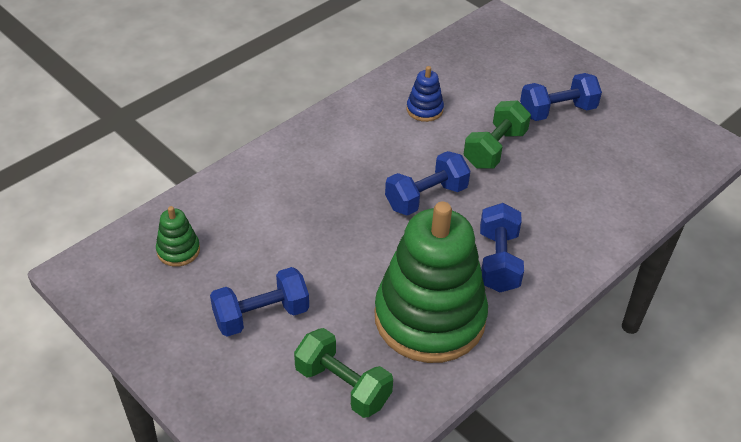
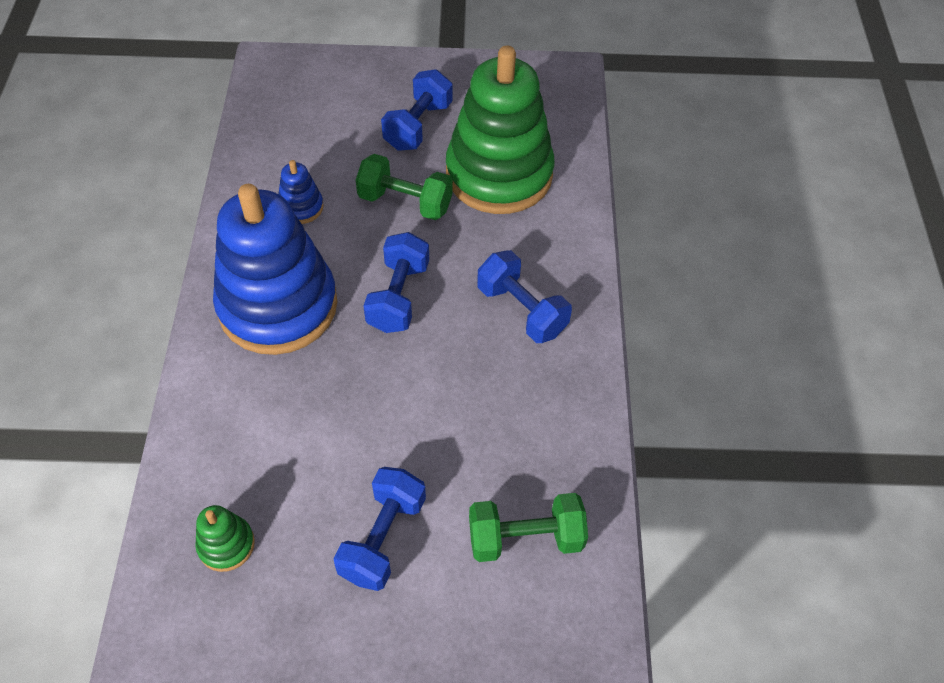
camera: 45 degrees left, 10 degrees up
(348, 152) = (278, 306): none -> blue stacking toy
(429, 318) = (525, 410): green stacking toy -> green stacking toy (499, 174)
(494, 149) = (405, 202): green dumbbell -> green dumbbell turned 60 degrees counterclockwise

